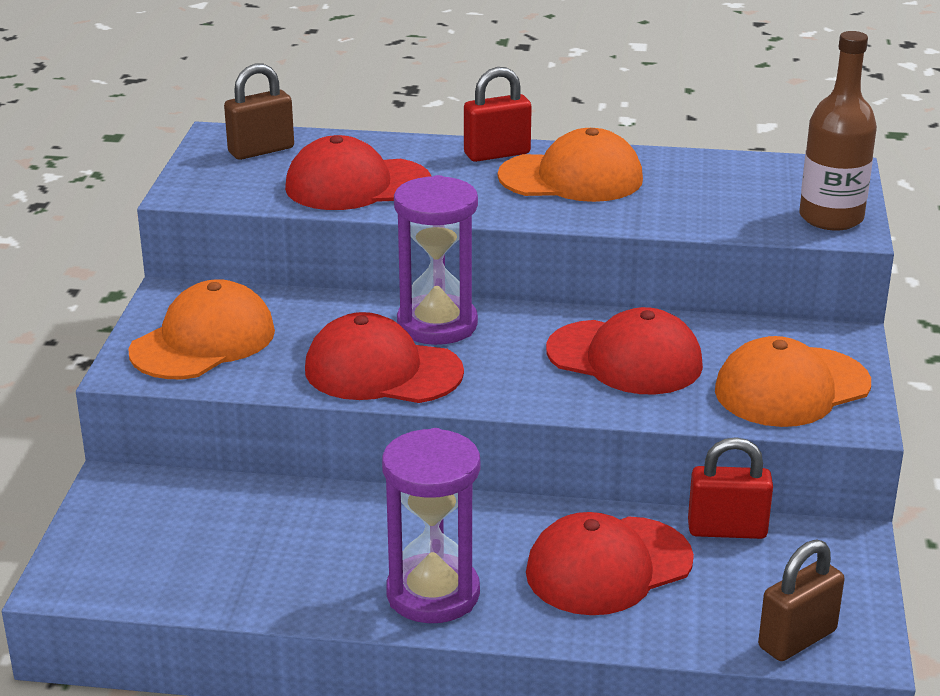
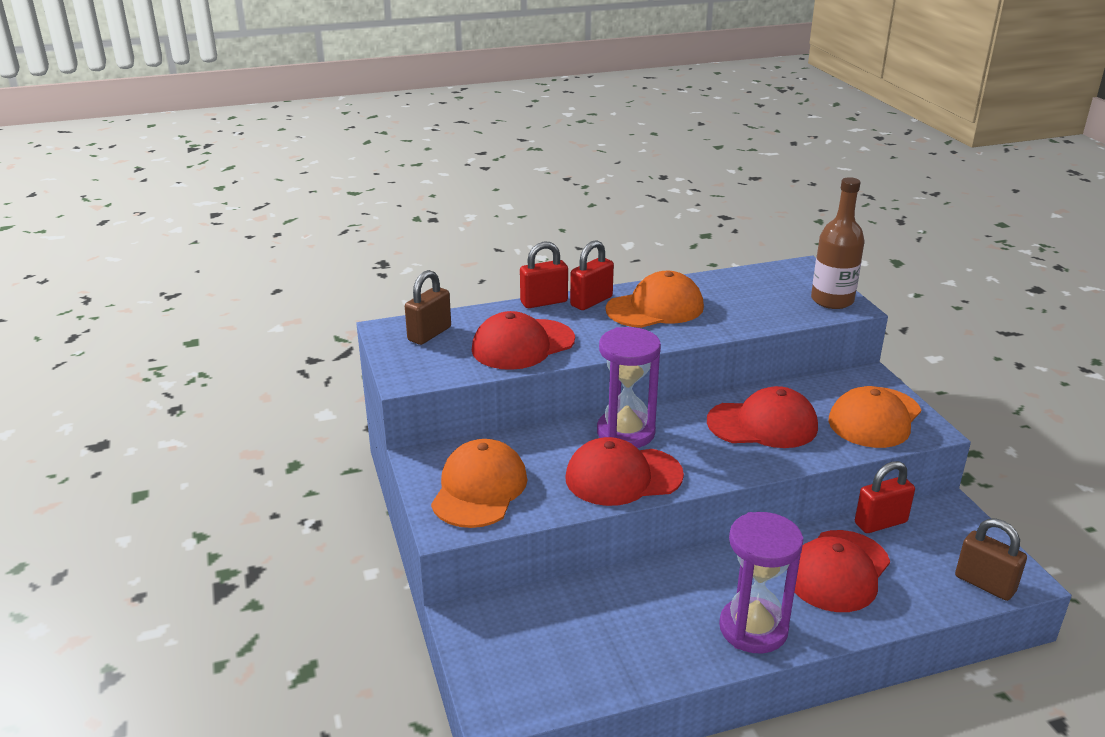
camera: 25 degrees left, 0 degrees up
(436, 143) = (544, 302): none -> red padlock
(797, 639) = (984, 584): brown padlock -> brown padlock turned 75 degrees counterclockwise

